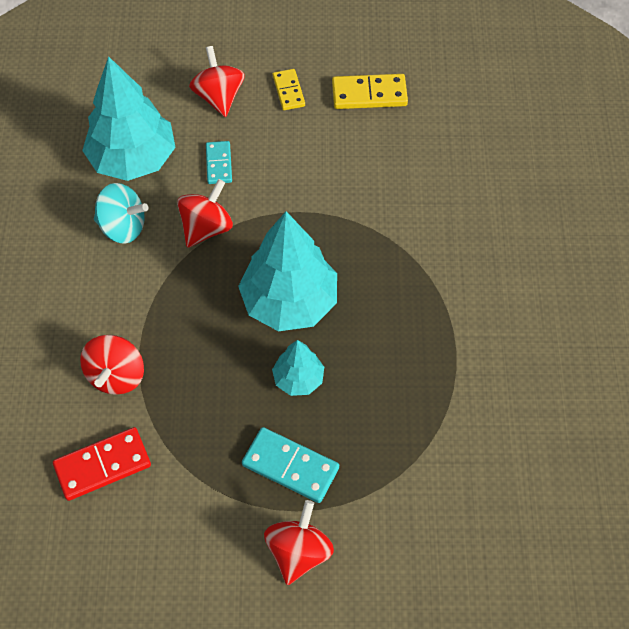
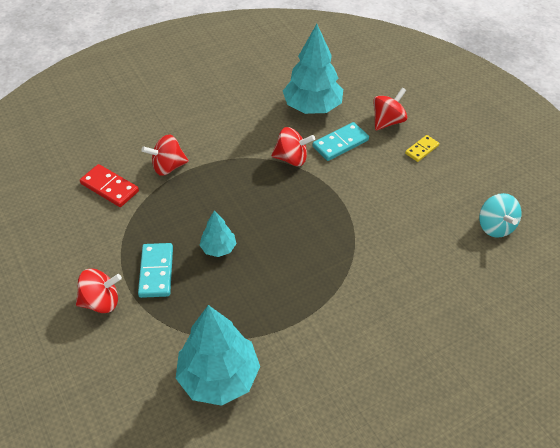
camera: 60 degrees right, 10 degrees down
(123, 227) = (264, 124): turquoise spinning top -> turquoise spinning top (495, 226)
(218, 164) = (340, 143): turquoise domino -> turquoise domino, size x1.56
(289, 302) = (269, 219): turquoise tree -> turquoise tree (219, 377)
(369, 94) = (457, 188): yellow domino -> none

